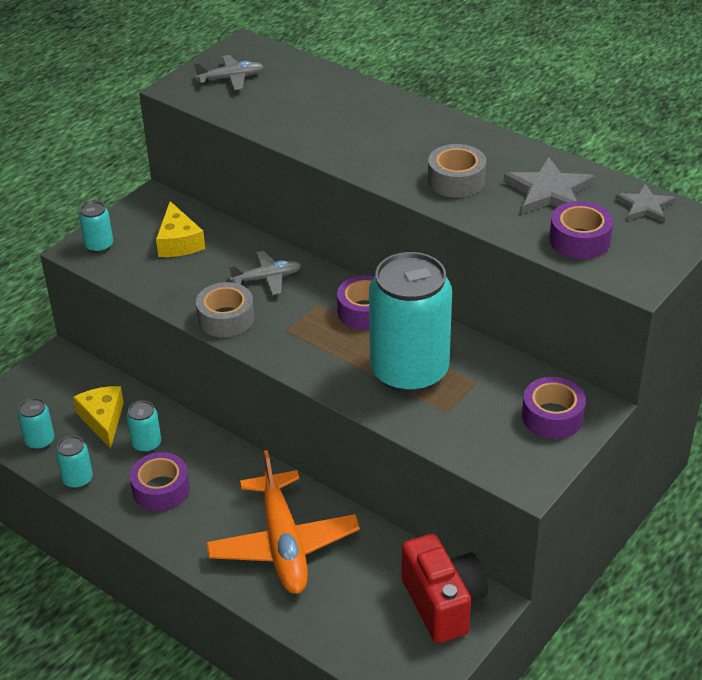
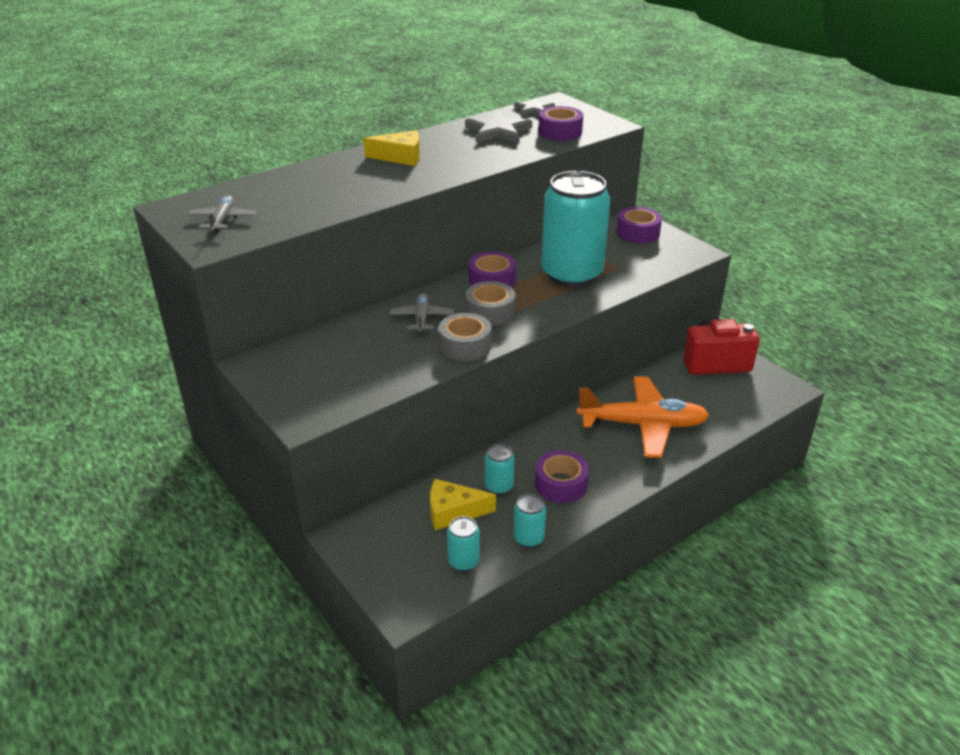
camera: 75 degrees left, 5 degrees down
(99, 245) = (305, 406): turquoise can -> none
(179, 242) = (335, 357): yellow cheese -> yellow cheese (400, 157)
(456, 180) = (463, 156): grey tape -> grey tape (490, 312)

